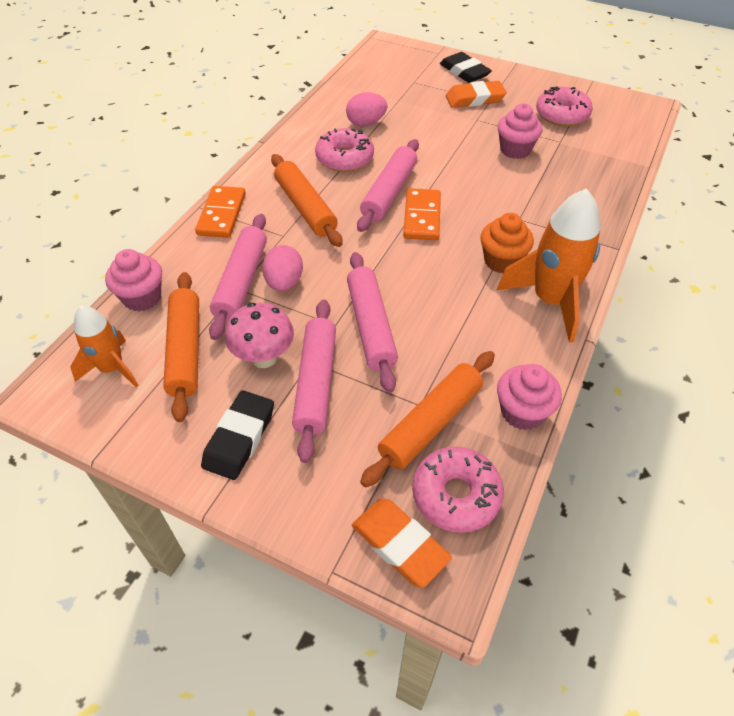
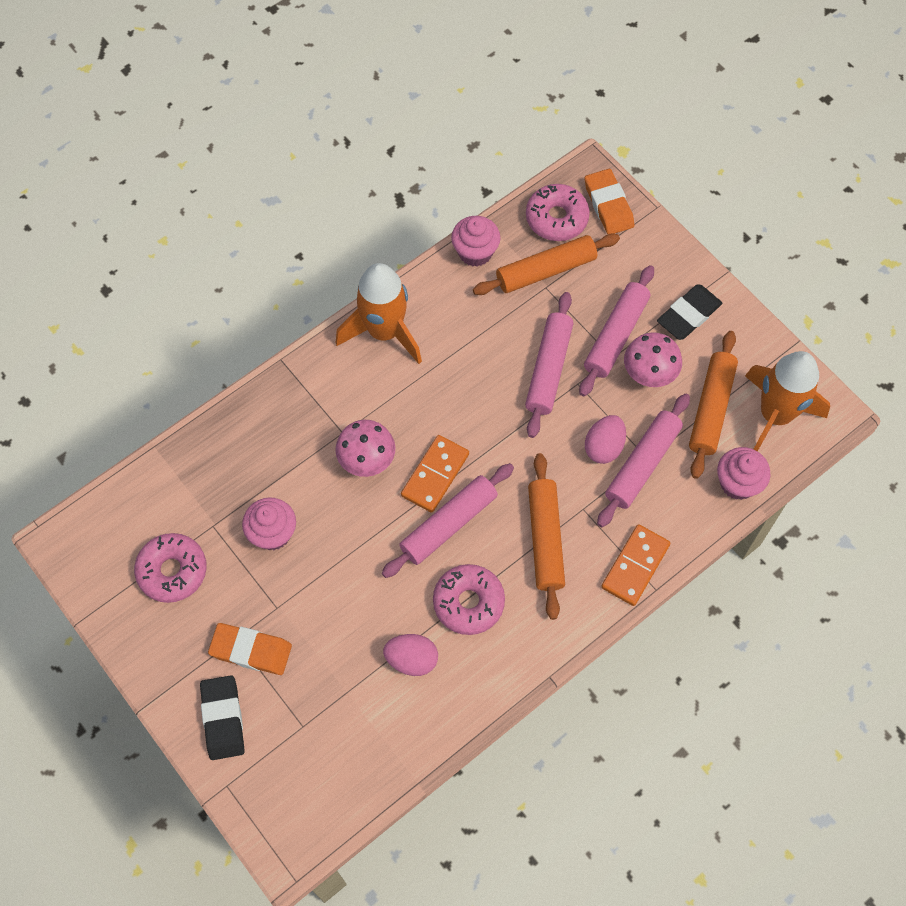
camera: 155 degrees left, 15 degrees up
(112, 368) = (775, 415): orange rocket -> orange rocket, size x1.61
(483, 208) = (367, 461): none -> pink mushroom
(502, 261) = (395, 389): orange cupcake -> none

